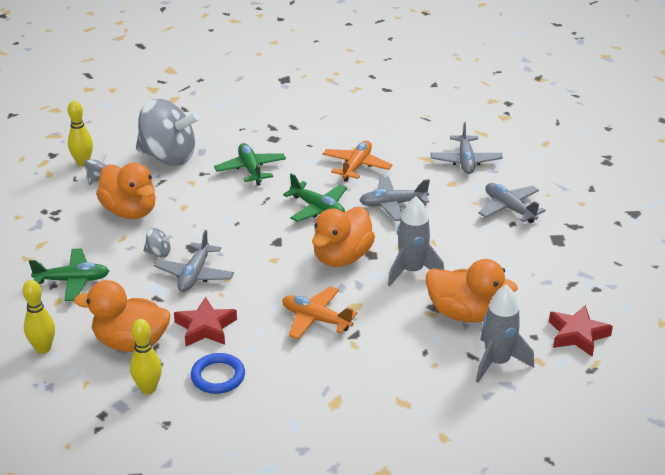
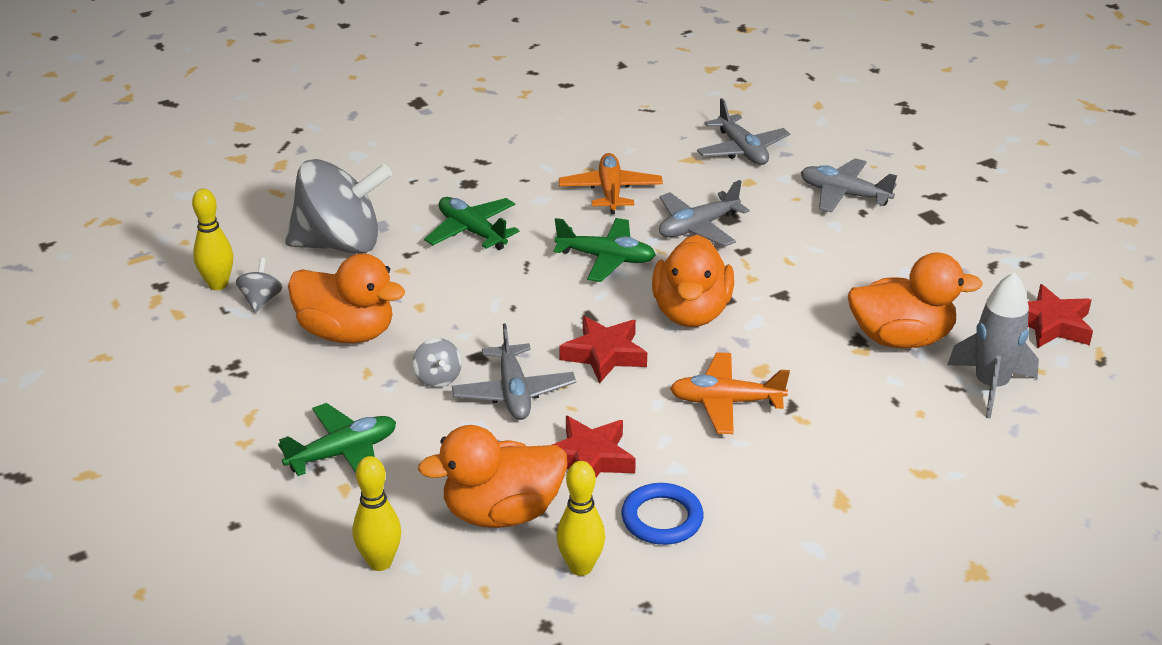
camera: 25 degrees left, 0 degrees up
(159, 253) = (438, 378): grey spinning top -> grey spinning top turned 90 degrees clockwise
(267, 268) = (604, 354): none -> red star
(412, 271) = (793, 304): grey rocket -> none

